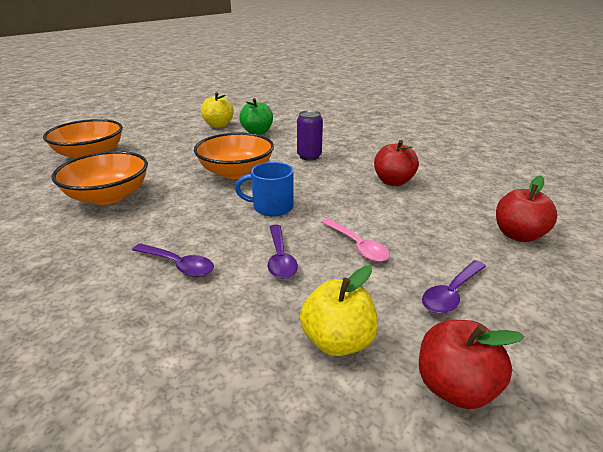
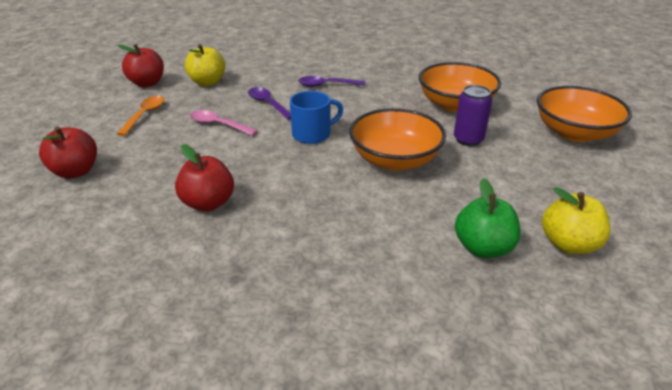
camera: 150 degrees right, 5 degrees up
(309, 156) = (343, 215): purple can -> purple can (468, 139)
(451, 293) = (145, 115): purple spoon -> orange spoon

